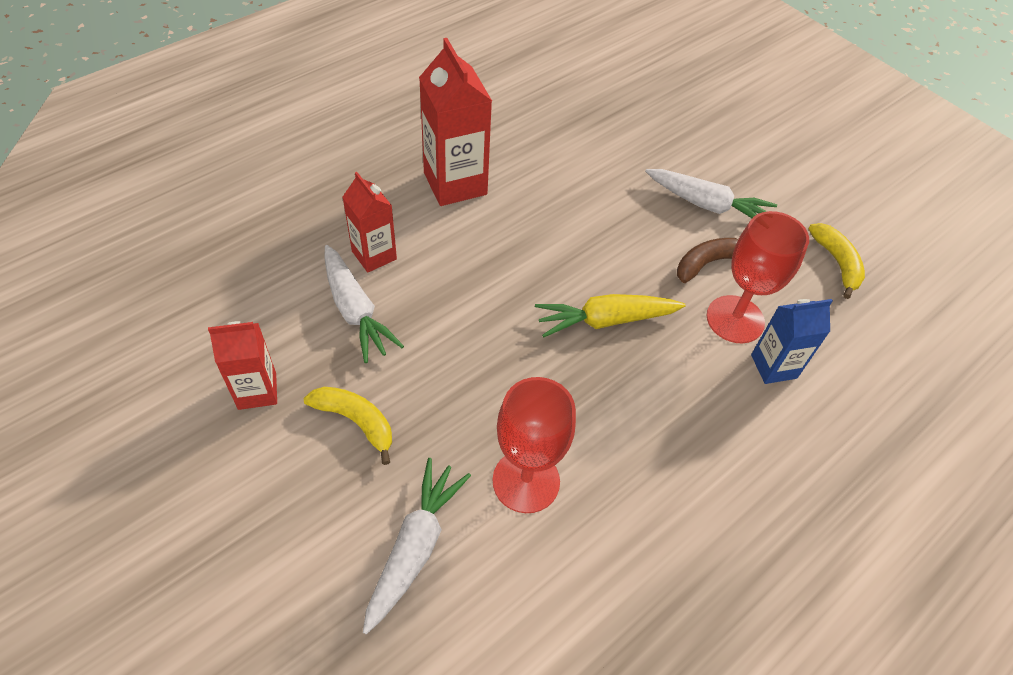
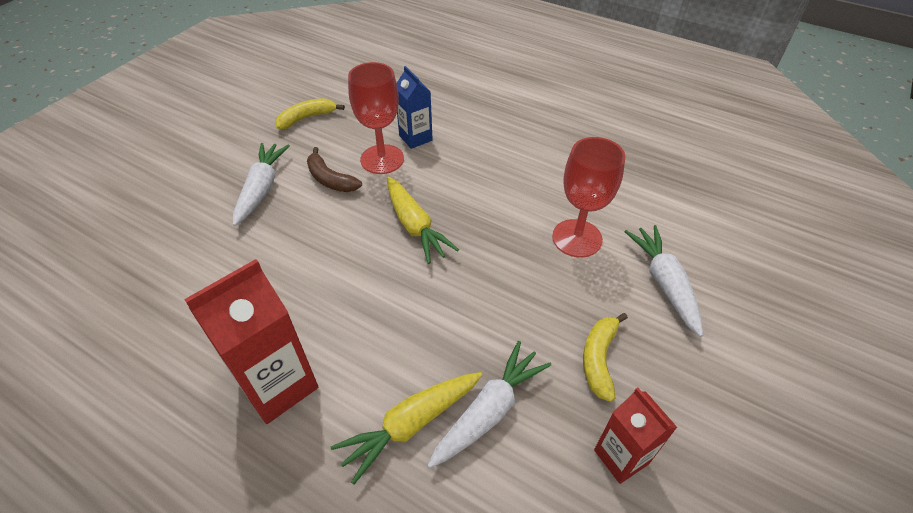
camera: 105 degrees left, 5 degrees down
(374, 255) = (411, 424): red carton -> yellow carrot
(415, 547) = (664, 283): white carrot -> white carrot turned 75 degrees clockwise

